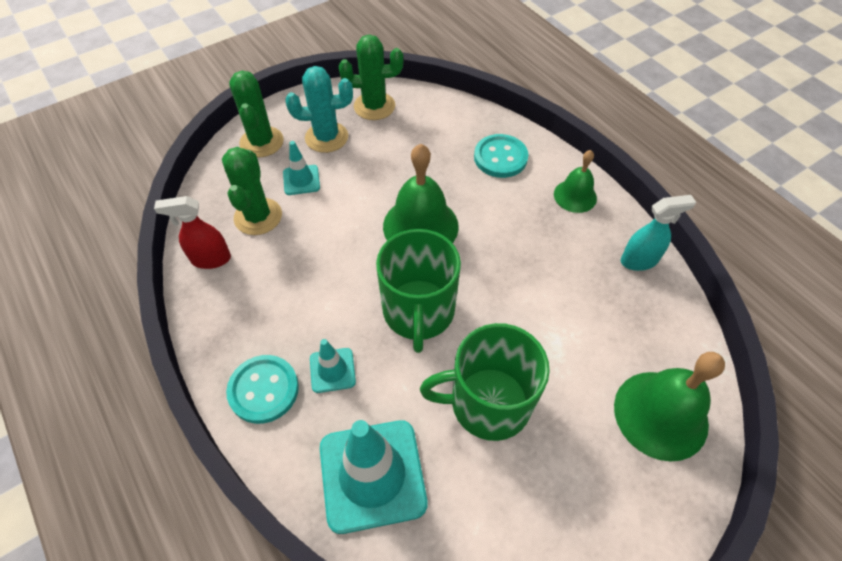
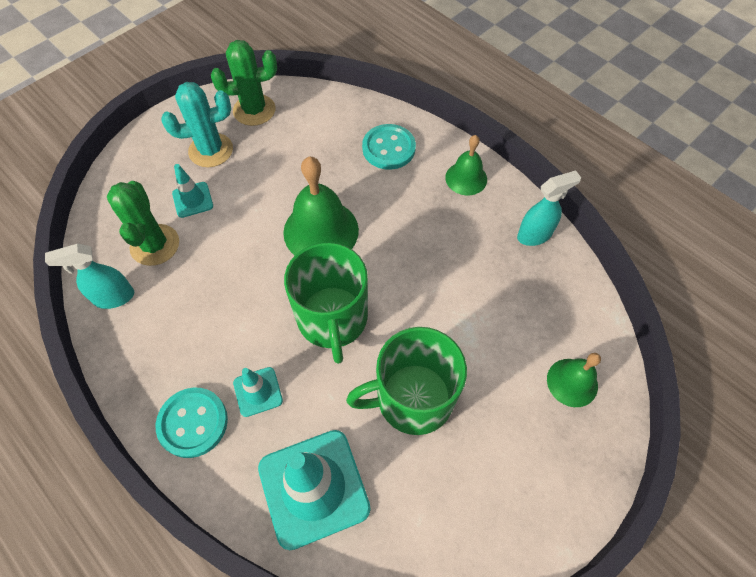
camera: 10 degrees left, 5 degrees up
(210, 259) = (114, 297): red spray bottle -> turquoise spray bottle
(261, 142) = (144, 164): green cactus -> none
(660, 414) = (572, 382): green bell -> green bell, size x0.59

